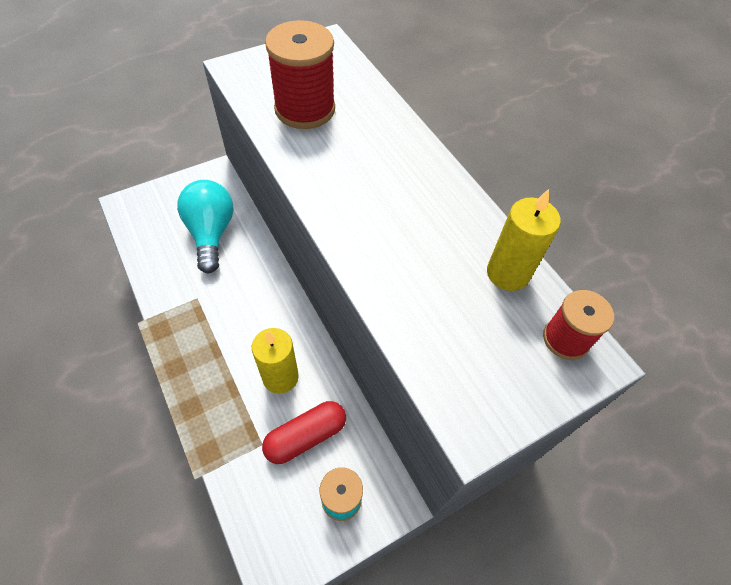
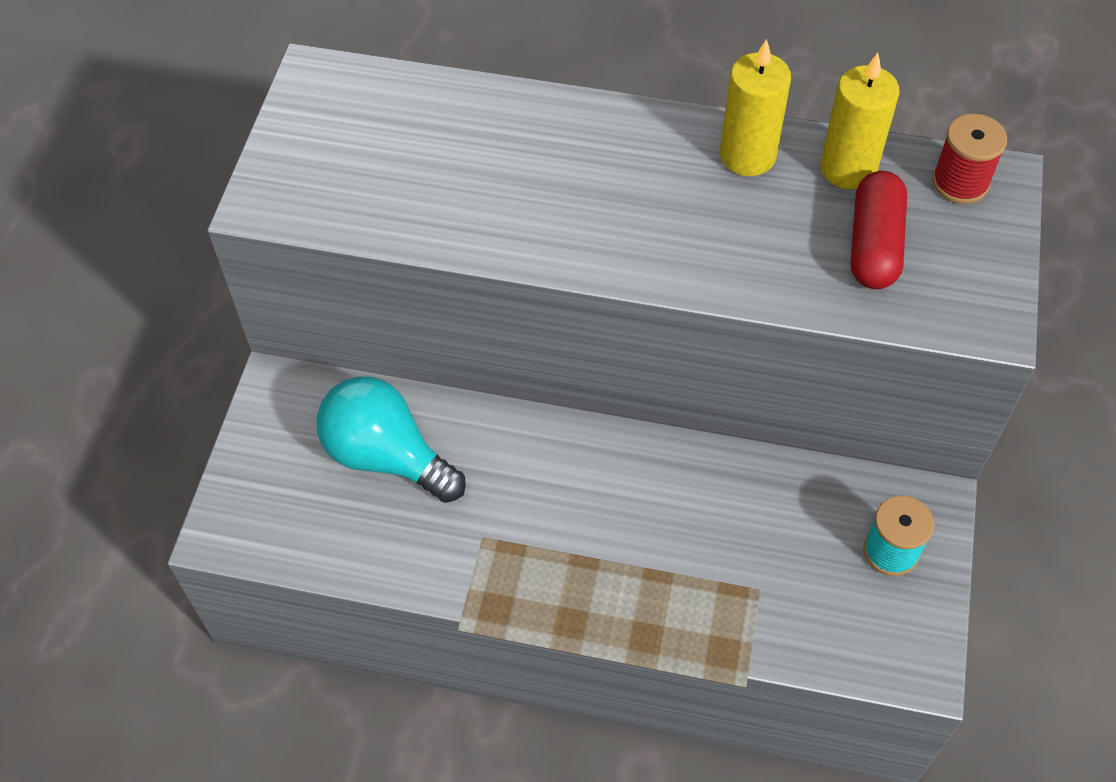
camera: 45 degrees left, 0 degrees up
(280, 377) = (687, 514): yellow candle -> yellow candle (747, 156)
(305, 109) = (427, 179): red spool -> none
(306, 436) = (788, 537): red capsule -> red capsule (874, 244)

